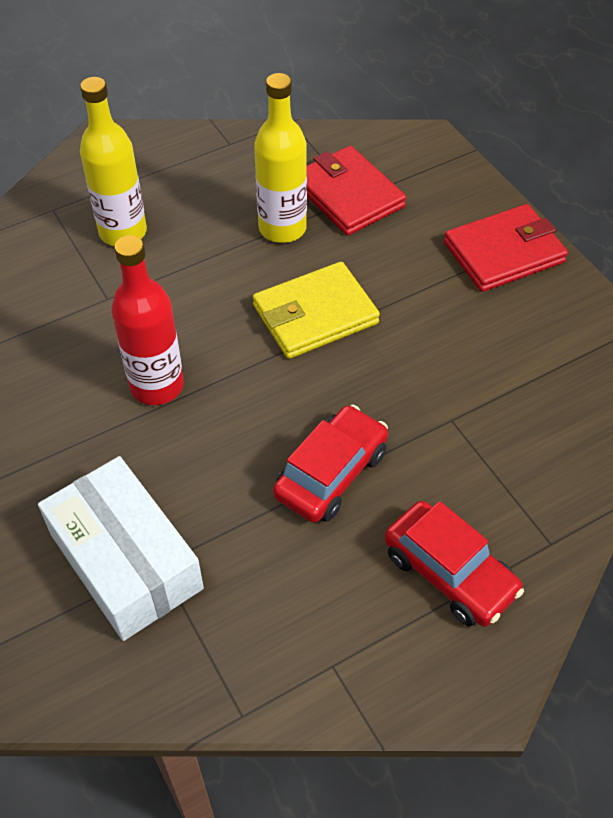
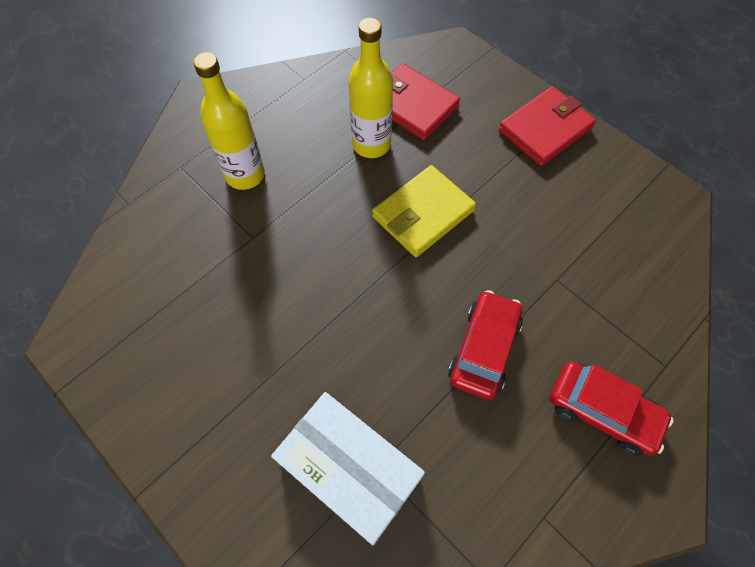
camera: 15 degrees left, 10 degrees up
(157, 386) = (320, 306): red bottle -> none

